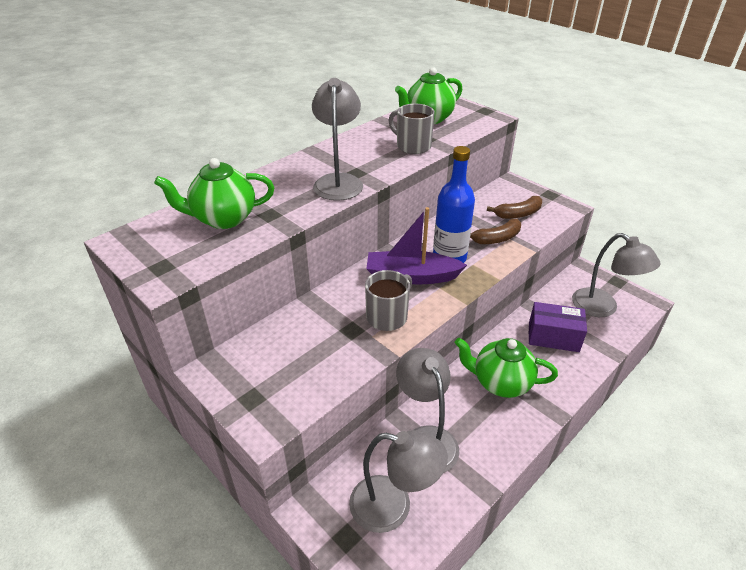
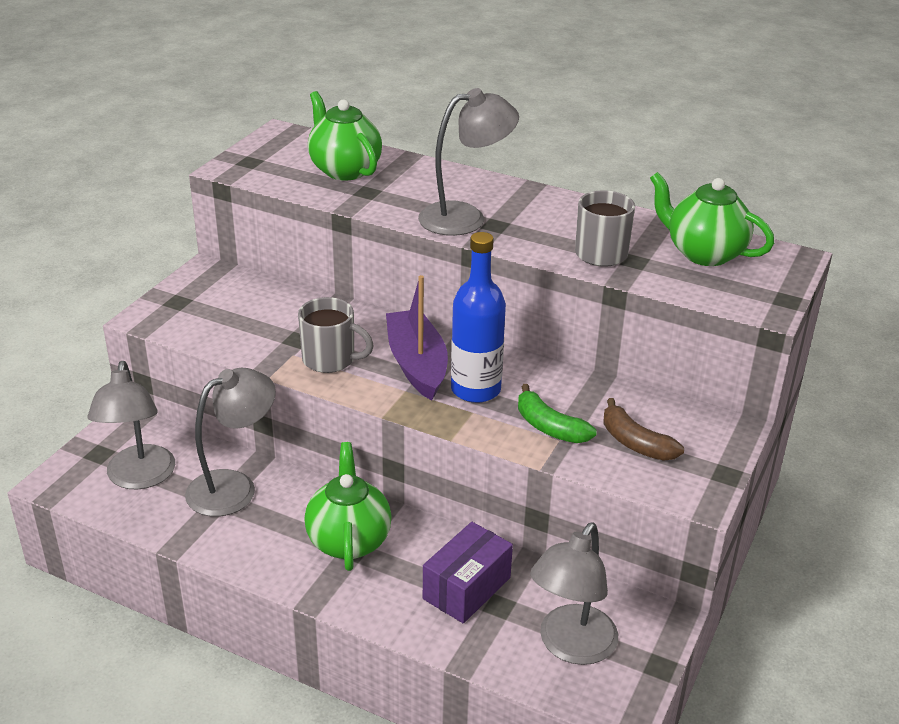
camera: 70 degrees right, 5 degrees down
(496, 238) = (549, 427): brown banana -> green banana
(553, 337) = (467, 588): purple box -> purple box turned 45 degrees clockwise

